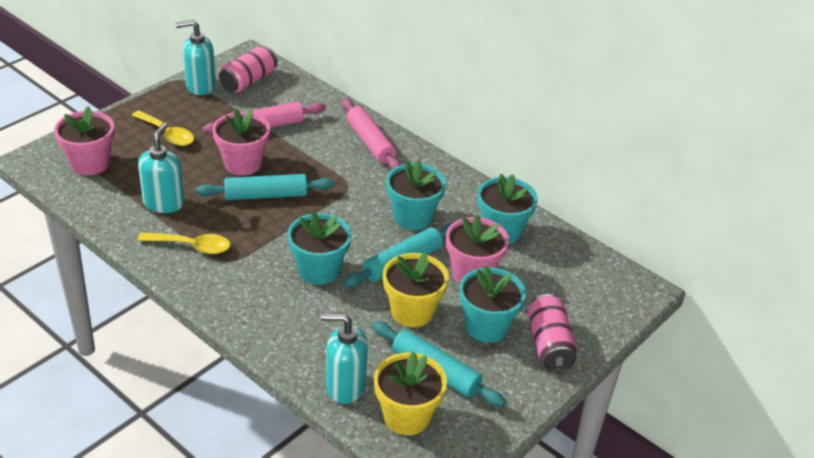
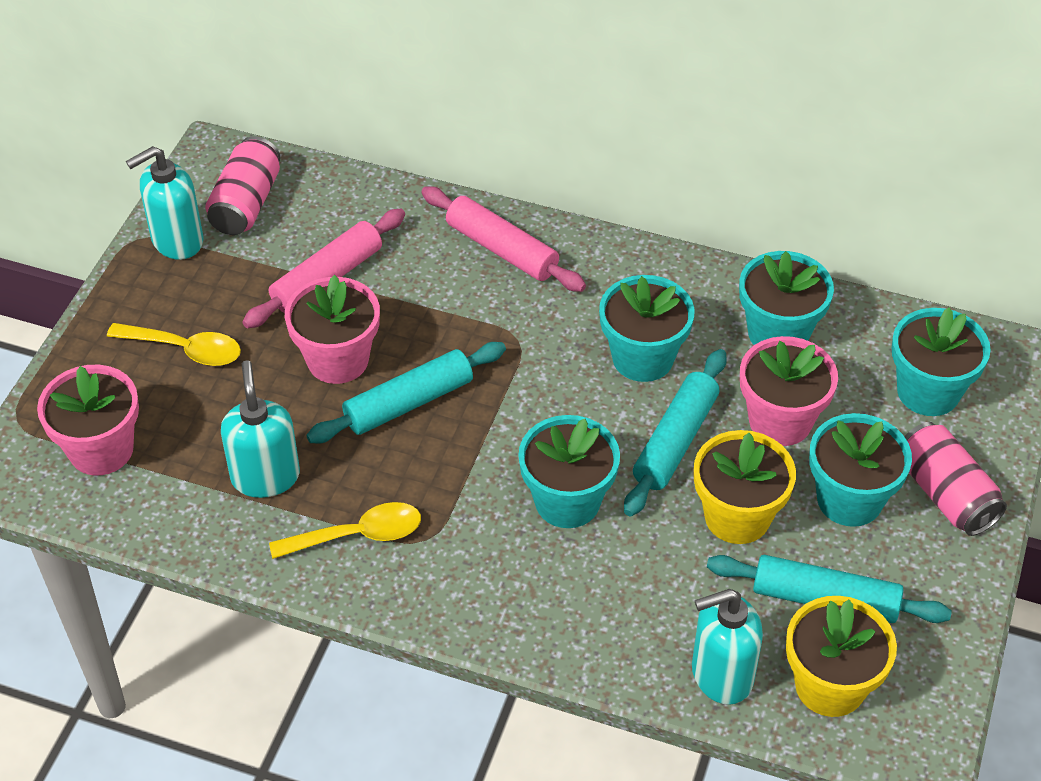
camera: 20 degrees left, 10 degrees up
(574, 289) = (928, 391): none -> turquoise flower pot

